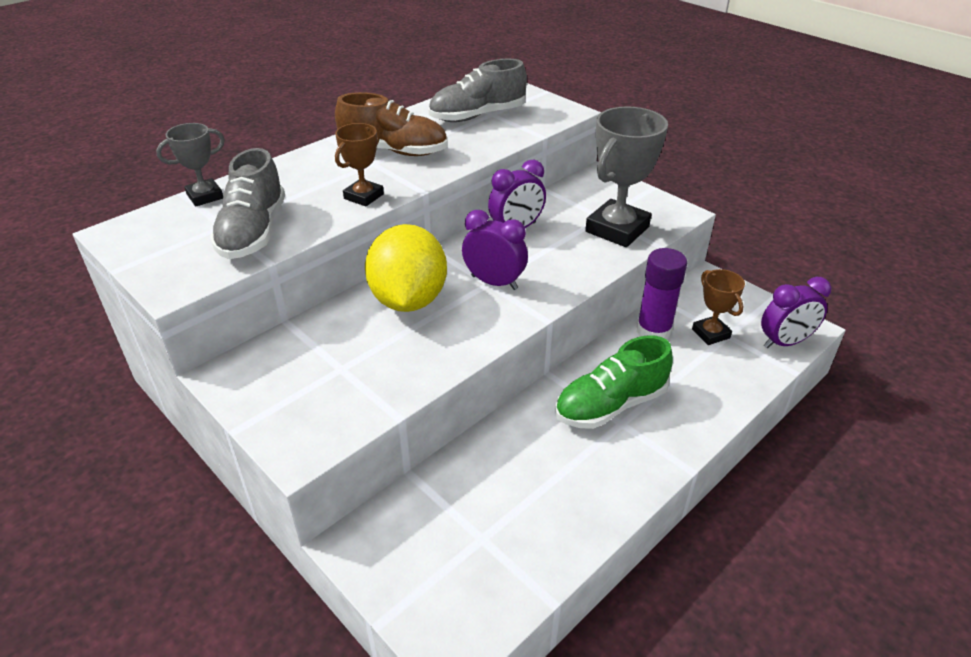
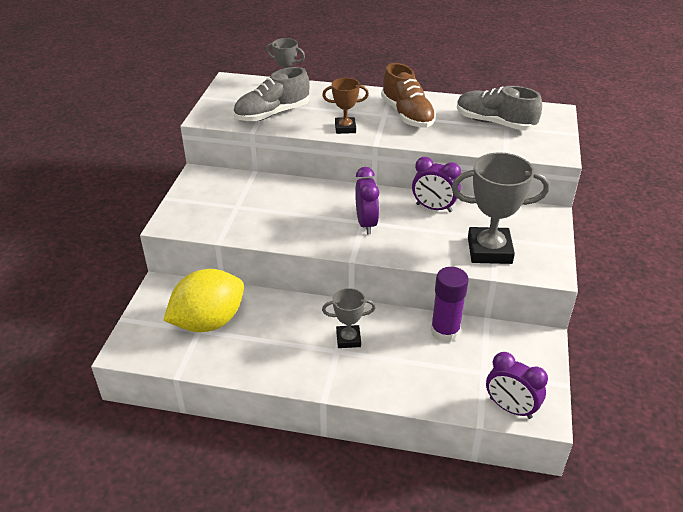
camera: 55 degrees right, 0 degrees up
(408, 300) = (314, 201): yellow lemon -> yellow lemon (209, 322)
(610, 405) = (348, 339): green shoe -> grey trophy
(710, 333) = (475, 362): brown trophy -> none

